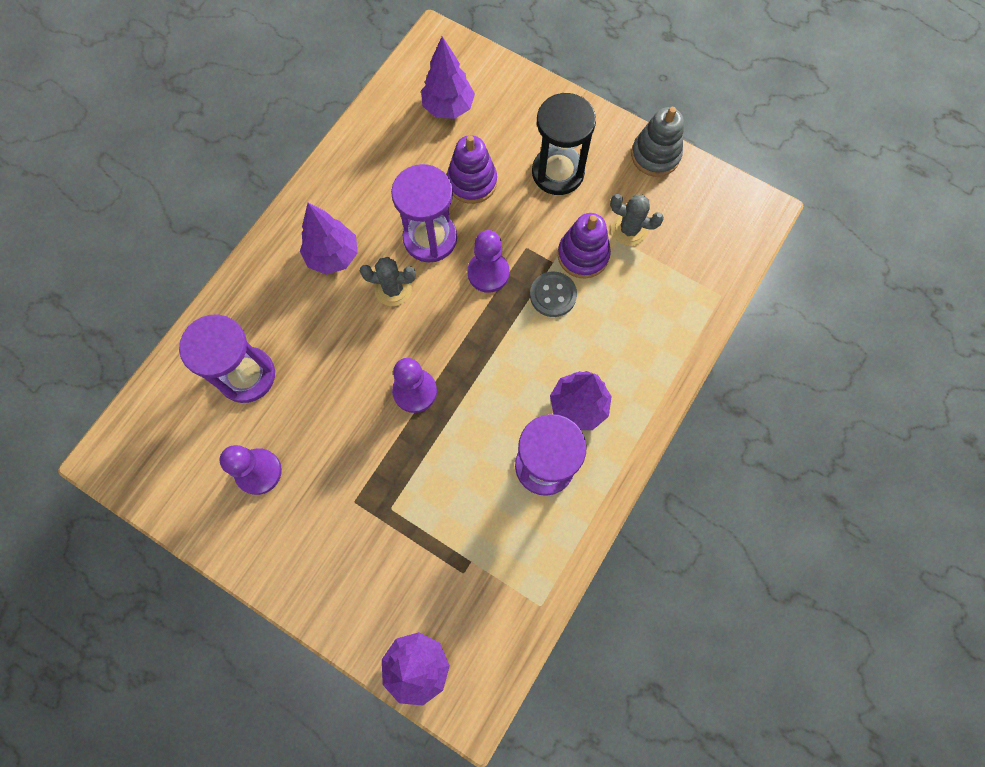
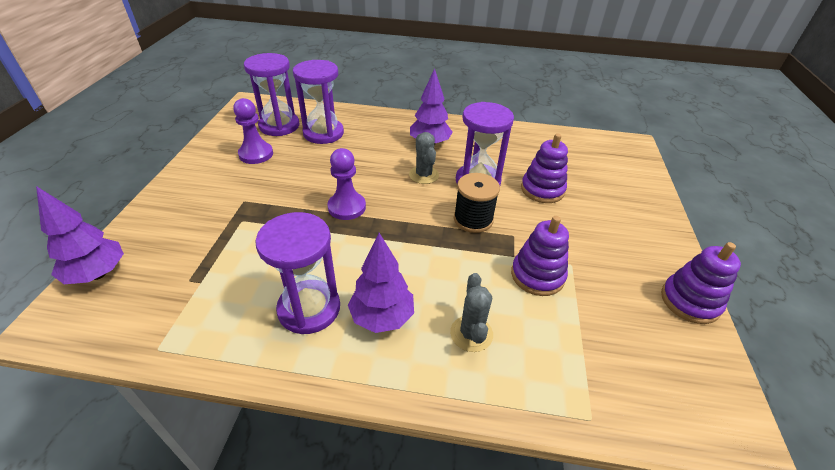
camera: 65 degrees right, 30 degrees down
(199, 429) = (279, 126): none -> purple hourglass
(448, 107) = (589, 162): purple tree -> none
(488, 273) = (473, 219): purple pawn -> black spool
(553, 295) = (482, 265): grey button -> none
(558, 172) = (599, 236): black hourglass -> none
(629, 230) = (593, 303): grey cactus -> grey cactus (471, 334)
(655, 155) = (689, 301): grey stacking toy -> purple stacking toy

